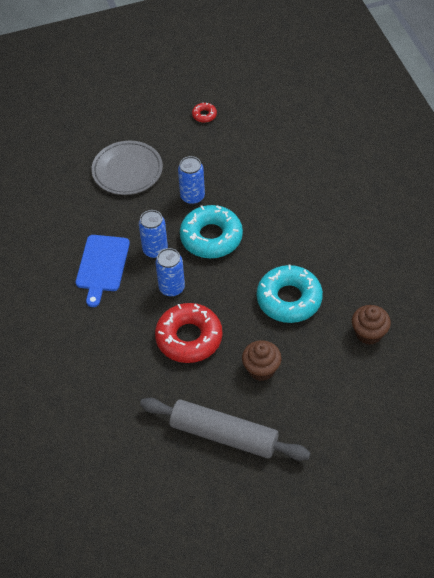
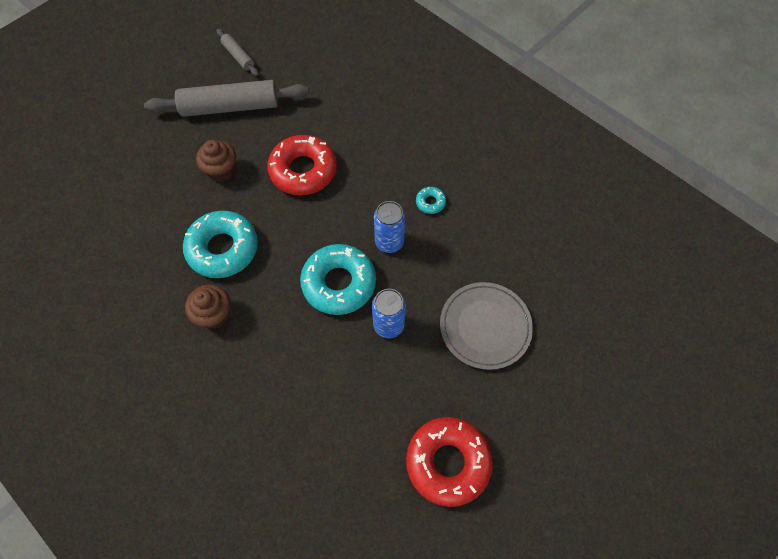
camera: 150 degrees right, 10 degrees up
(102, 266) = (430, 202): blue cutting board -> turquoise donut
(172, 288) = (347, 210): blue can -> none
(187, 497) = (238, 56): none -> grey rolling pin
(204, 115) = (448, 462): red donut -> red donut, size x2.31
(369, 333) = (127, 247): brown cupcake -> brown cupcake (214, 314)

